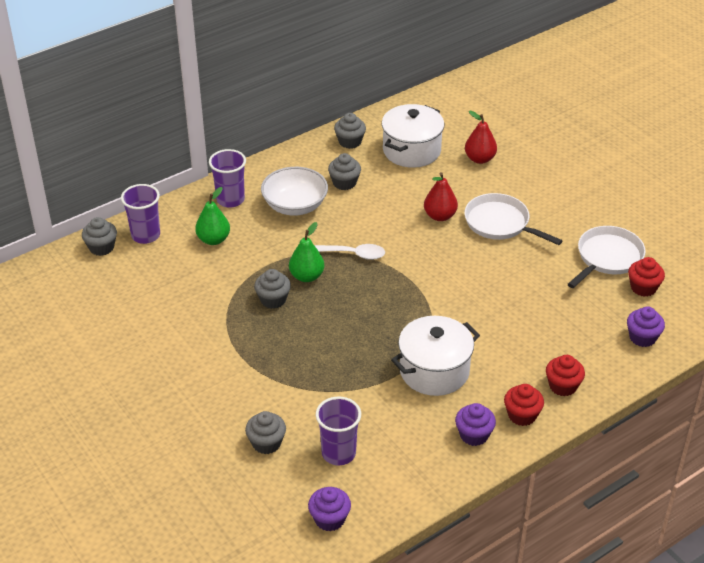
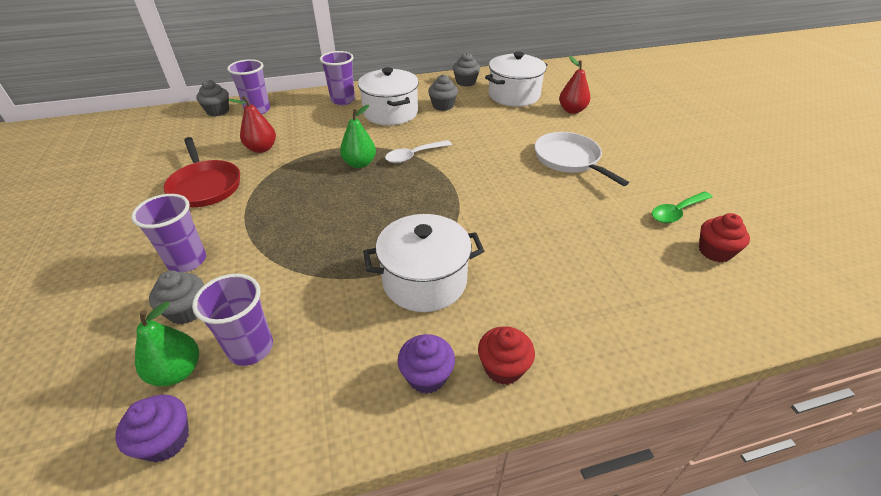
camera: 20 degrees right, 0 degrees up
(176, 337) = (205, 186): none -> red pan
(213, 240) = (306, 122): green pear -> green pear (177, 371)
(229, 408) = (187, 261): none -> purple cup
(273, 299) = (315, 175): grey cupcake -> none
(295, 205) = (390, 113): white bowl -> white pot
(353, 254) = (414, 155): white spoon -> white spoon turned 120 degrees clockwise
(440, 216) = (513, 143): red pear -> red pear (261, 149)
(563, 386) = (574, 343): red cupcake -> none
(607, 258) = (677, 212): white pan -> green spoon
(642, 337) = (702, 309): purple cupcake -> none

